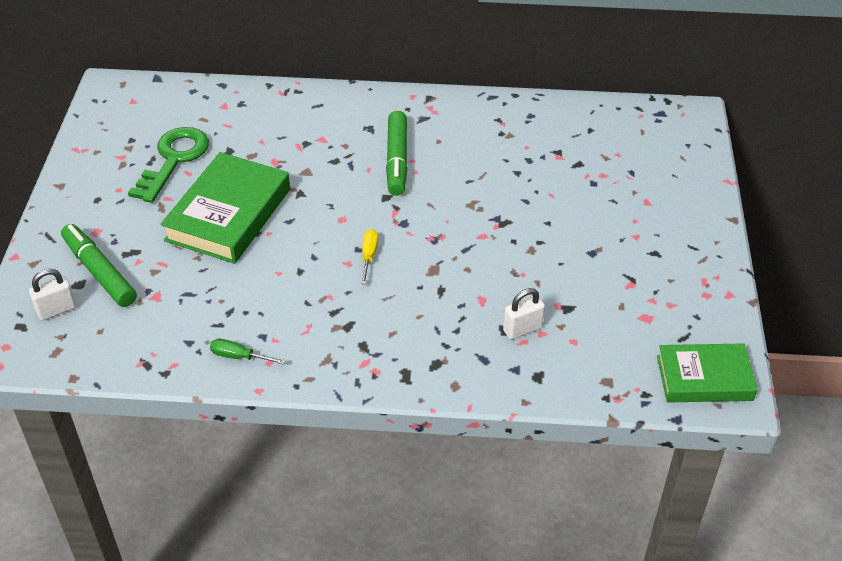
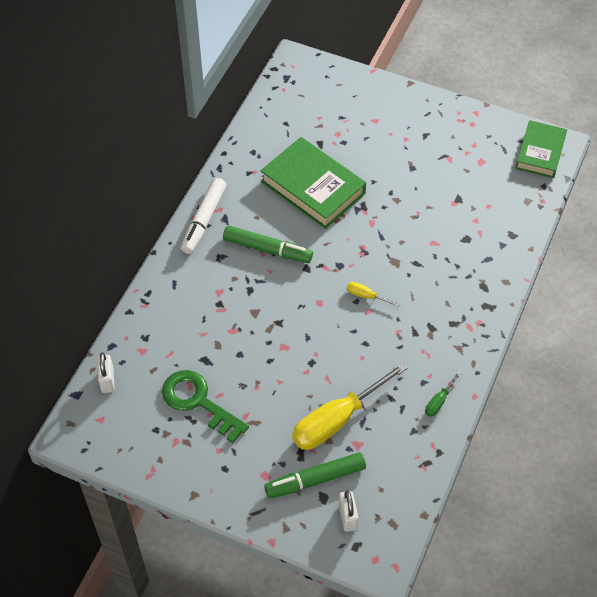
camera: 70 degrees left, 10 degrees up
(184, 271) = (337, 420): none -> yellow screwdriver
(228, 214) = (284, 376): green book -> green book (313, 187)
(412, 104) = (204, 220): none -> white marker
(522, 329) = (469, 229): white padlock -> white padlock (107, 380)

